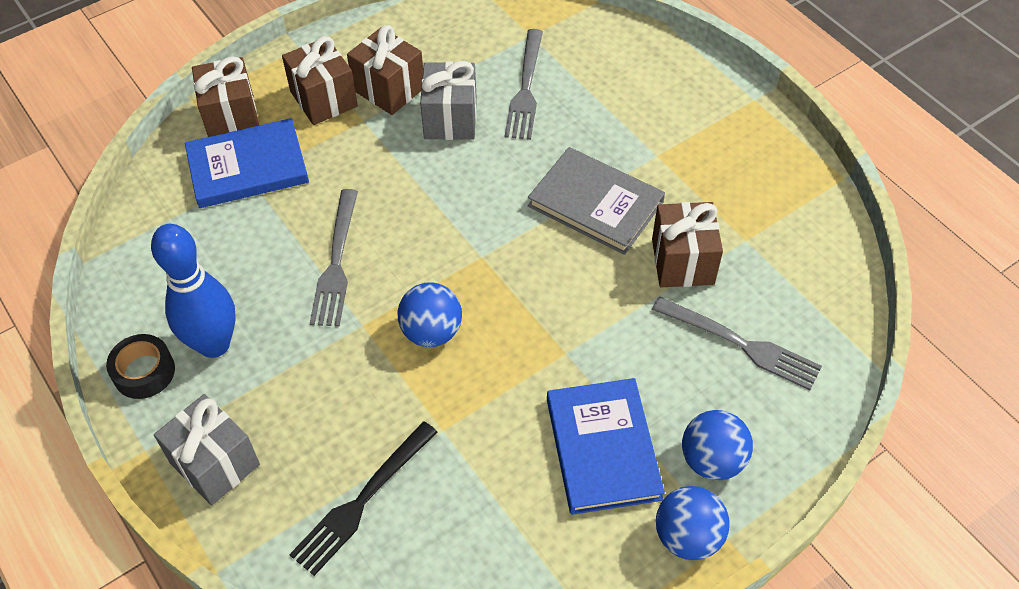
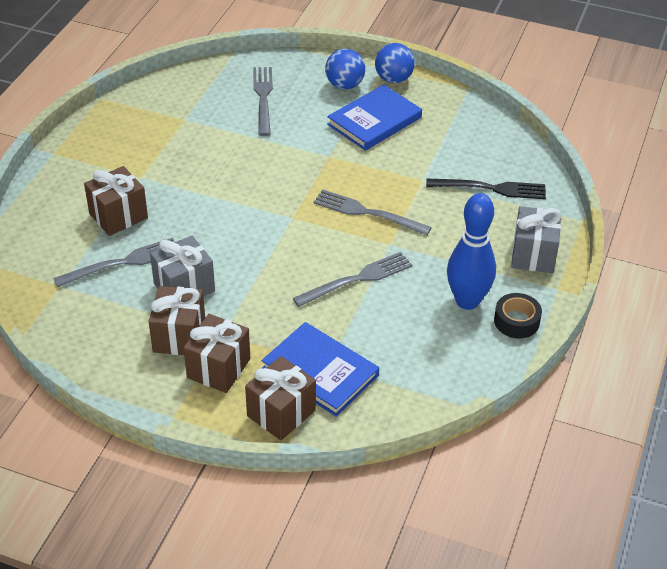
camera: 125 degrees left, 10 degrees down
(431, 332) = (366, 212): blue ball -> grey fork
(595, 204) = (207, 187): grey book -> none
(683, 261) = (222, 137): brown gift -> brown gift (118, 216)

